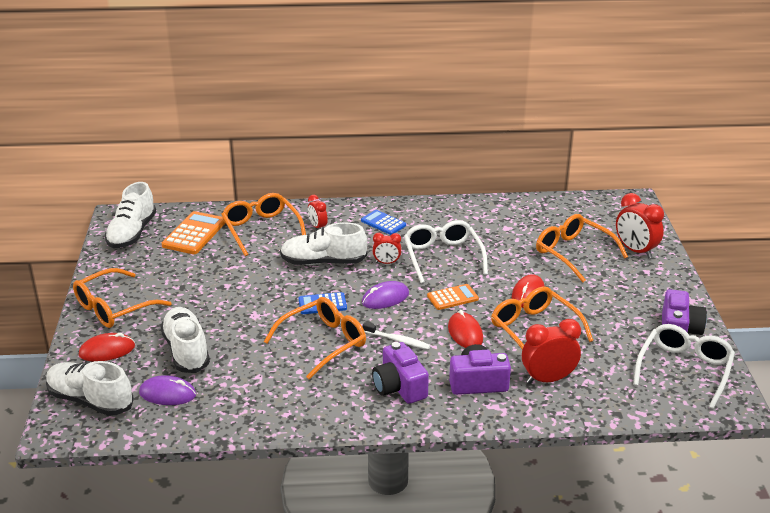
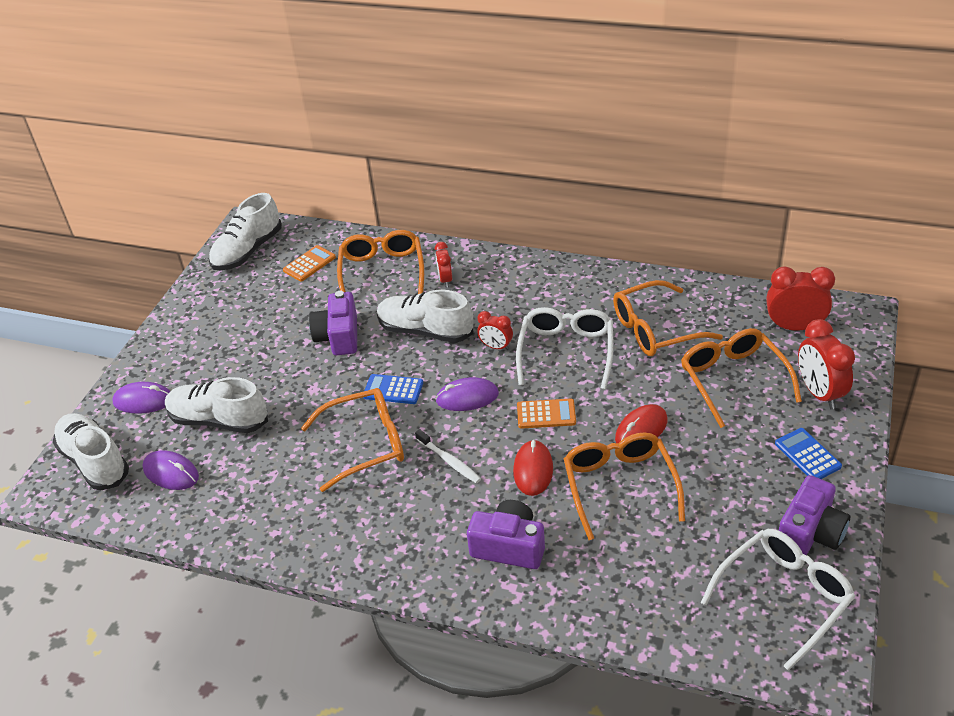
camera: 25 degrees right, 10 degrees up
(107, 350) = (143, 401): red mouse -> purple mouse
(114, 308) = (179, 346): orange glasses -> orange glasses (655, 329)
(186, 351) = (219, 420): white shoe -> white shoe turned 75 degrees counterclockwise
(194, 234) = (309, 264): orange calculator -> orange calculator, size x0.63
(383, 223) = (522, 288): blue calculator -> blue calculator (807, 455)
(399, 387) = (415, 529): purple camera -> purple camera (339, 337)
(548, 379) = (597, 564): red clock -> red clock (794, 327)

